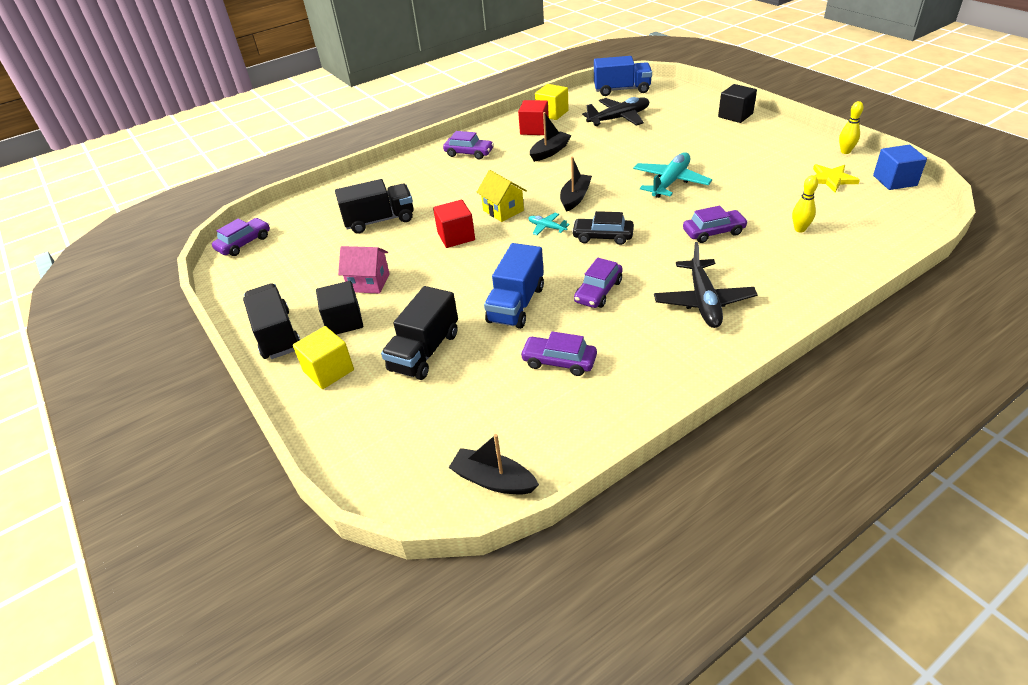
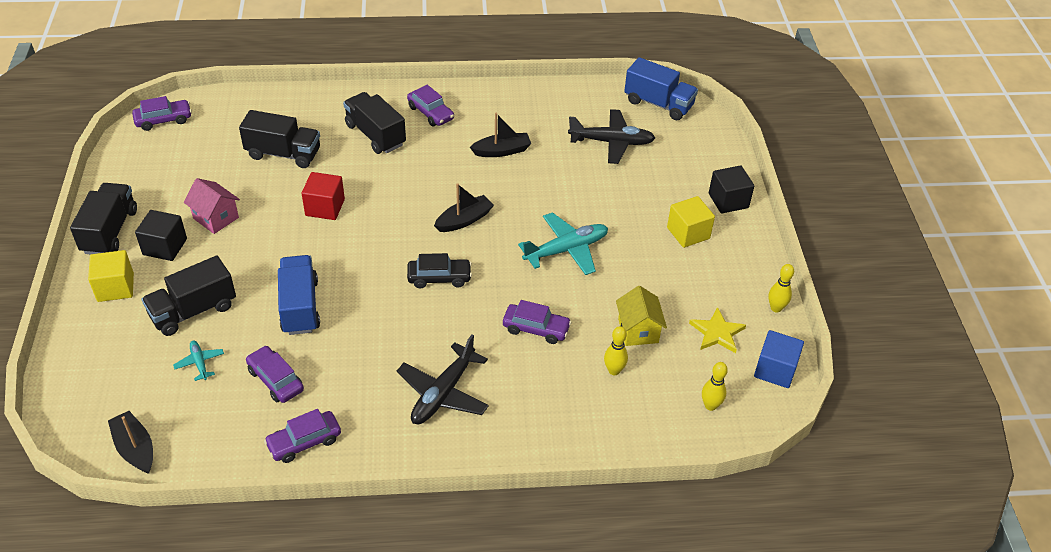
camera: 25 degrees right, 5 degrees up
(442, 181) = (375, 135): none -> black truck
(503, 210) = (390, 200): yellow house -> yellow house (638, 331)
(516, 304) = (300, 307): blue truck -> blue truck turned 120 degrees clockwise
(534, 129) = (518, 113): red cube -> none
(546, 227) = (405, 240): turquoise plane -> turquoise plane (199, 363)
(552, 113) = (557, 100): yellow cube -> yellow cube (688, 233)
(598, 291) = (374, 332): purple car -> purple car (304, 442)
(602, 237) = (439, 278): black car -> black car turned 135 degrees clockwise
(888, 217) = (710, 406): none -> yellow bowling pin

